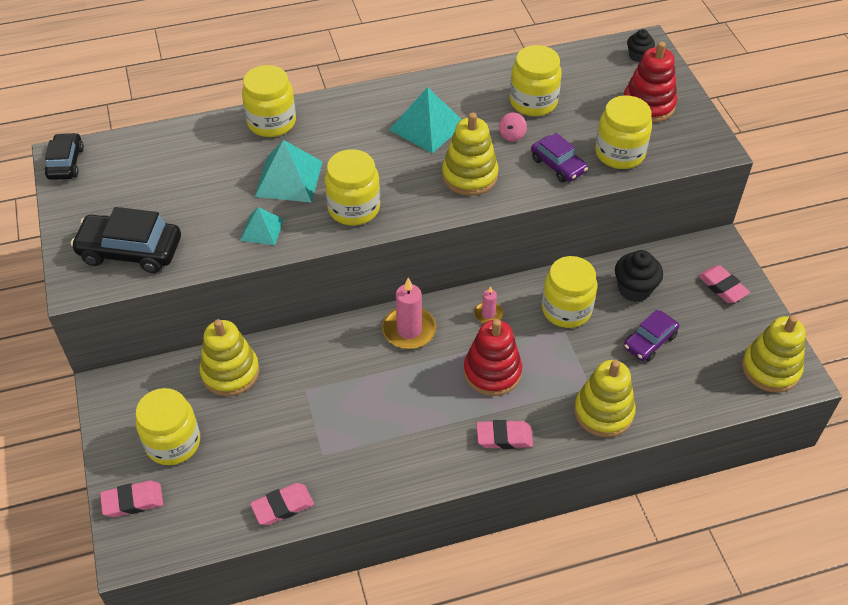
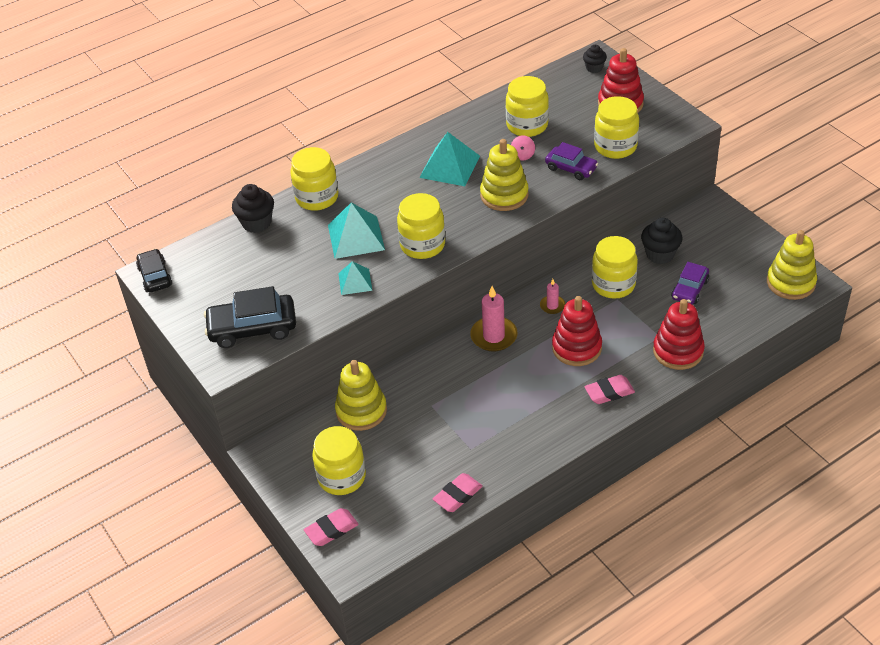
camera: 15 degrees left, 5 degrees down
(196, 133) = (256, 223): none -> black cupcake
(603, 412) = (678, 351): yellow stacking toy -> red stacking toy
(722, 287) = (727, 233): pink eraser -> none

